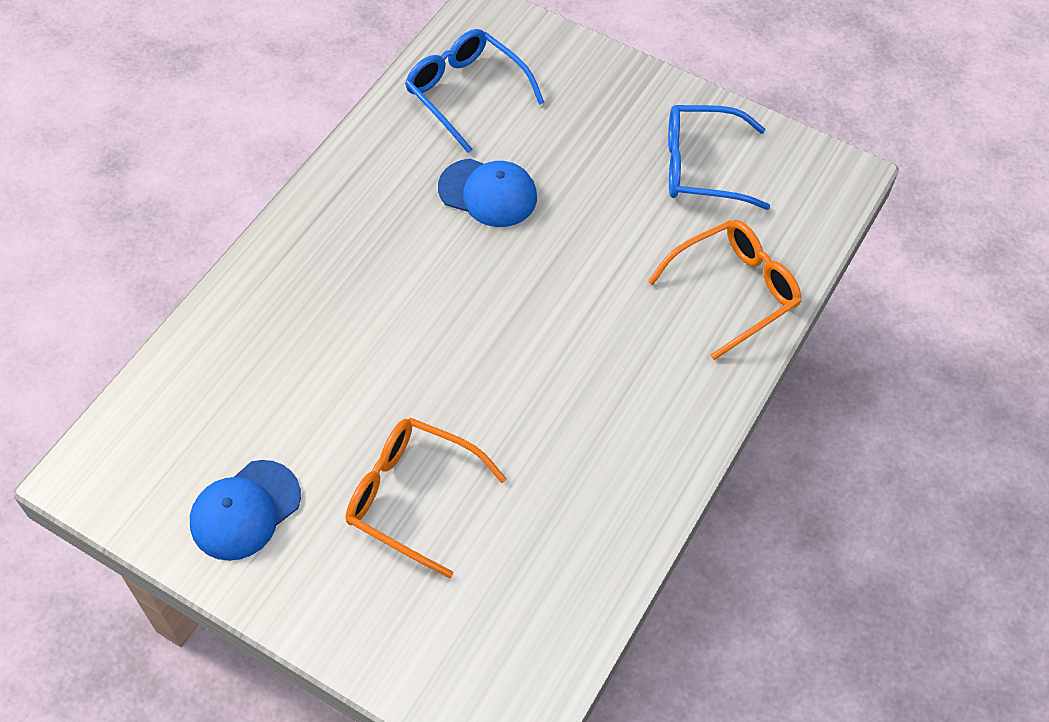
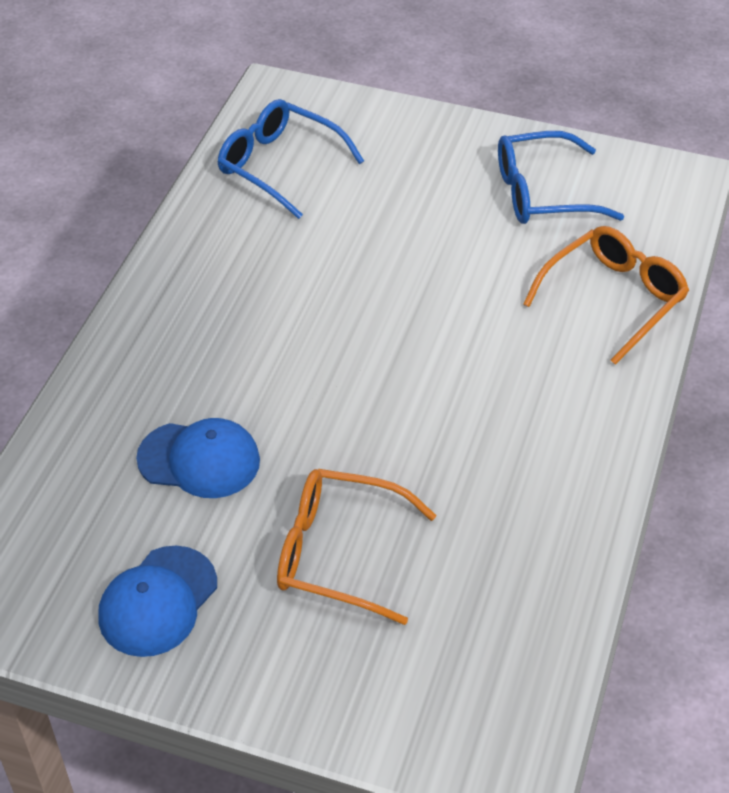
camera: 10 degrees left, 10 degrees down
(488, 193) = (331, 252): blue cap -> blue cap (199, 460)

